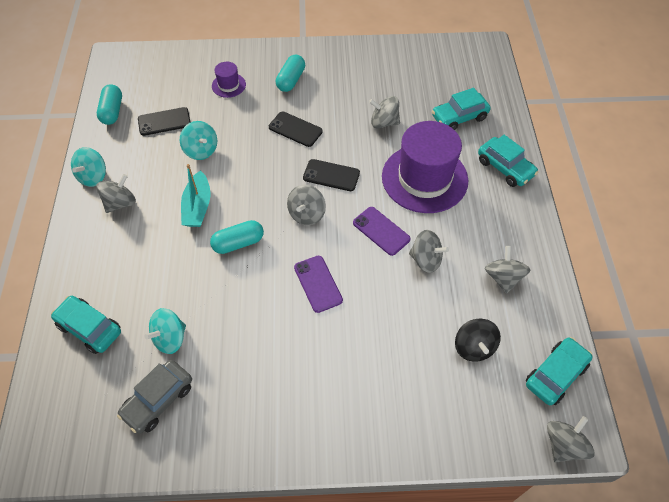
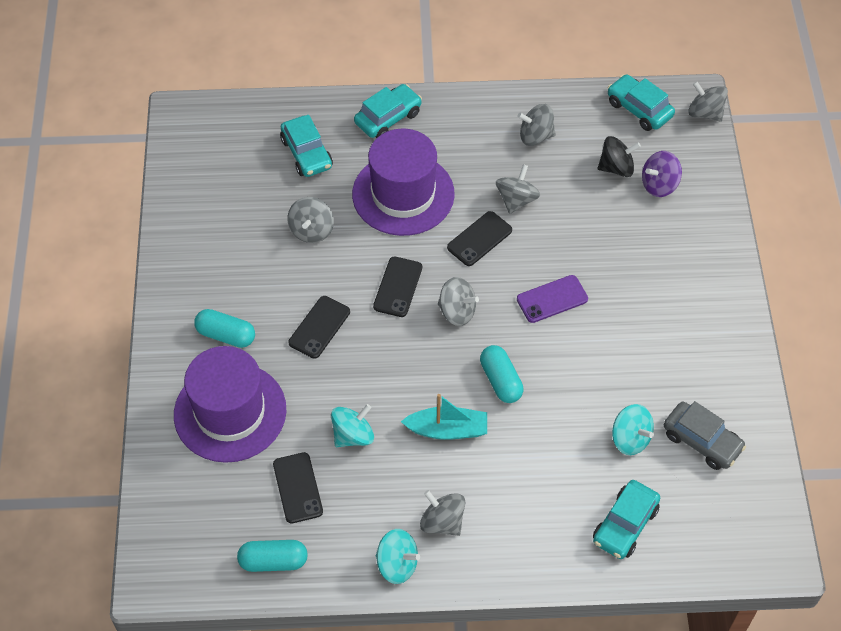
camera: 90 degrees left, 0 degrees up
(228, 85) = (230, 412): purple hat -> purple hat, size x2.27
(381, 231) = (479, 239): purple phone -> black phone
(456, 387) = (659, 185): none -> purple spinning top

